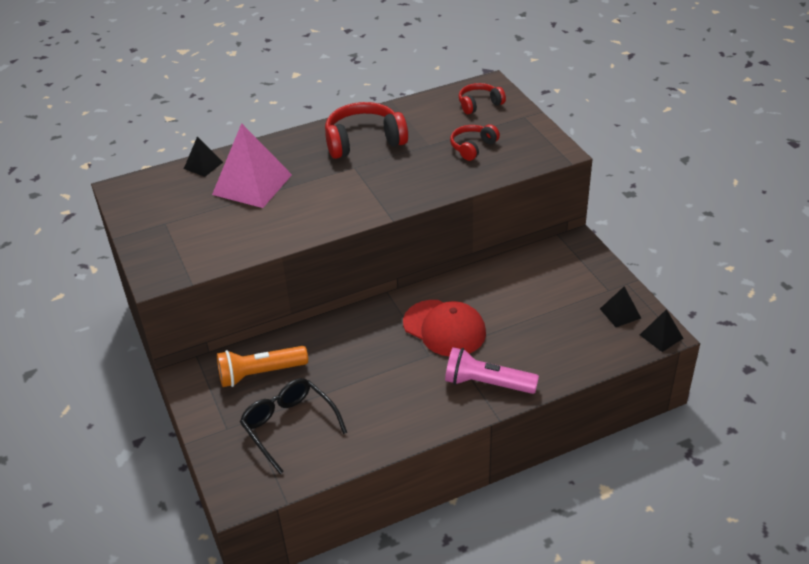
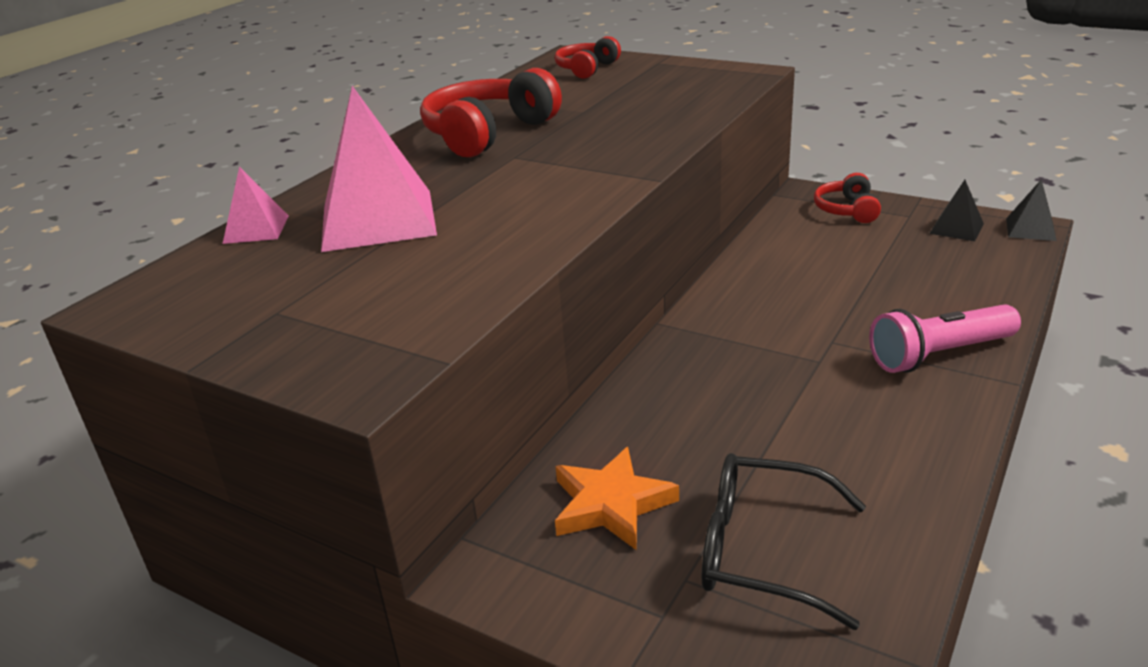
camera: 35 degrees left, 10 degrees down
(203, 165) = (256, 229): black pyramid -> pink pyramid
(260, 374) = (611, 504): orange flashlight -> orange star
(444, 328) = (792, 325): red cap -> none
(473, 147) = (643, 97): red headphones -> red headphones (847, 210)

